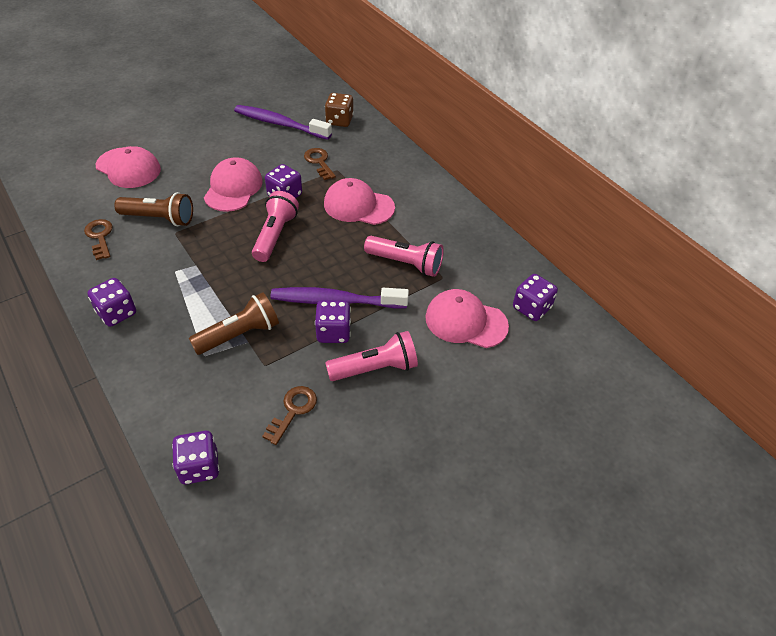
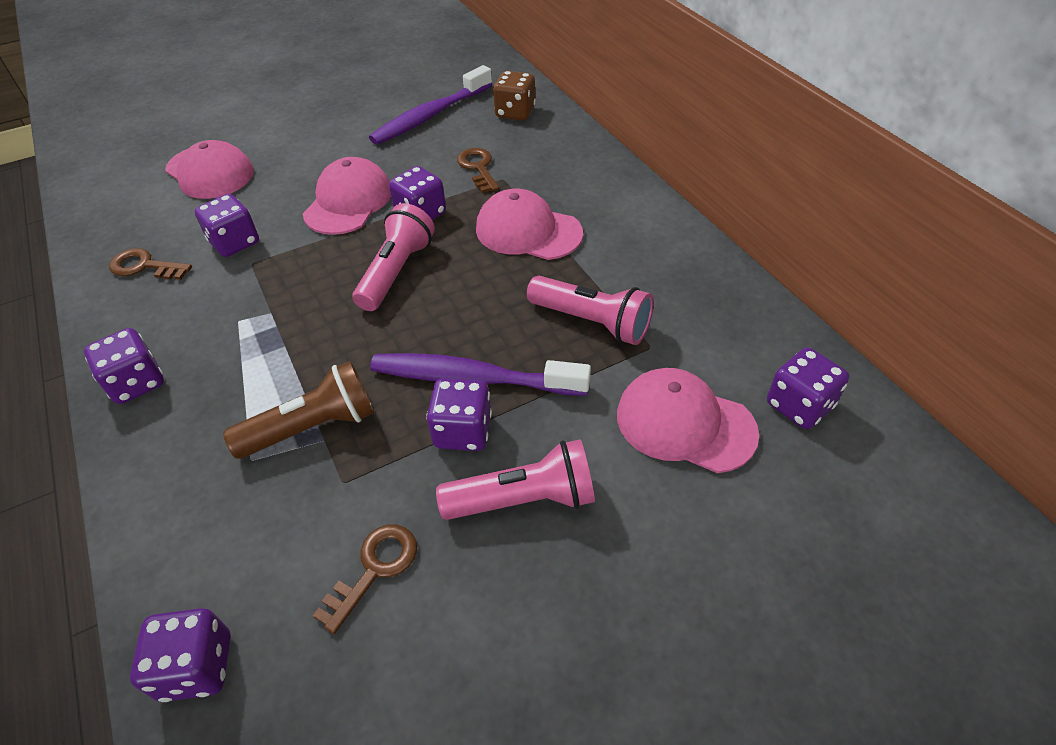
camera: 10 degrees right, 0 degrees up
(100, 237) = (145, 266): brown key -> brown key turned 60 degrees counterclockwise
(159, 218) = (235, 242): brown flashlight -> purple dice
(279, 124) = (430, 116): purple toothbrush -> purple toothbrush turned 75 degrees counterclockwise

